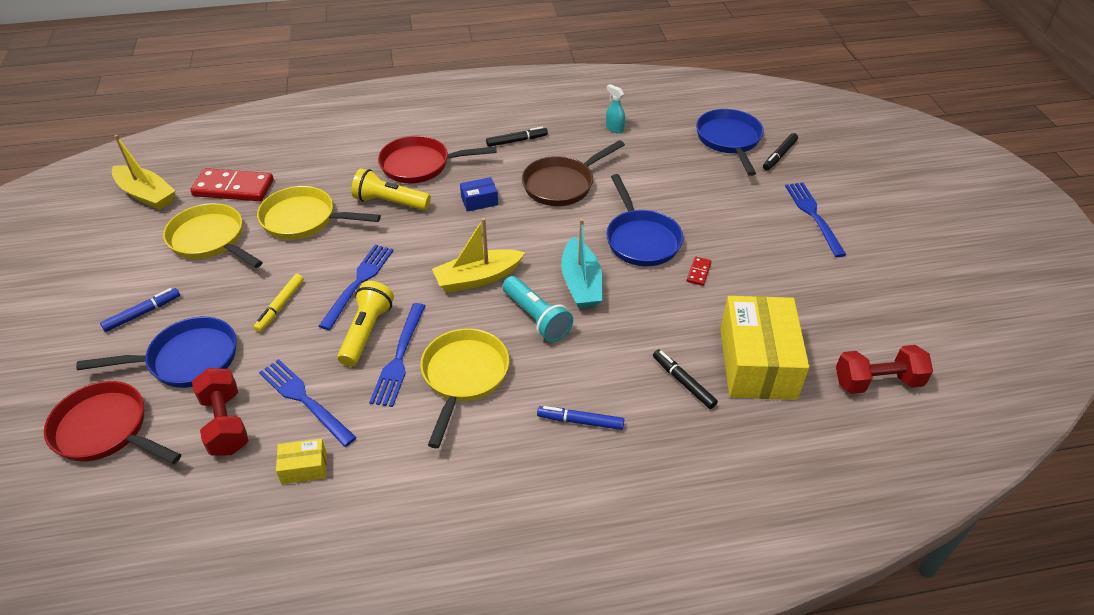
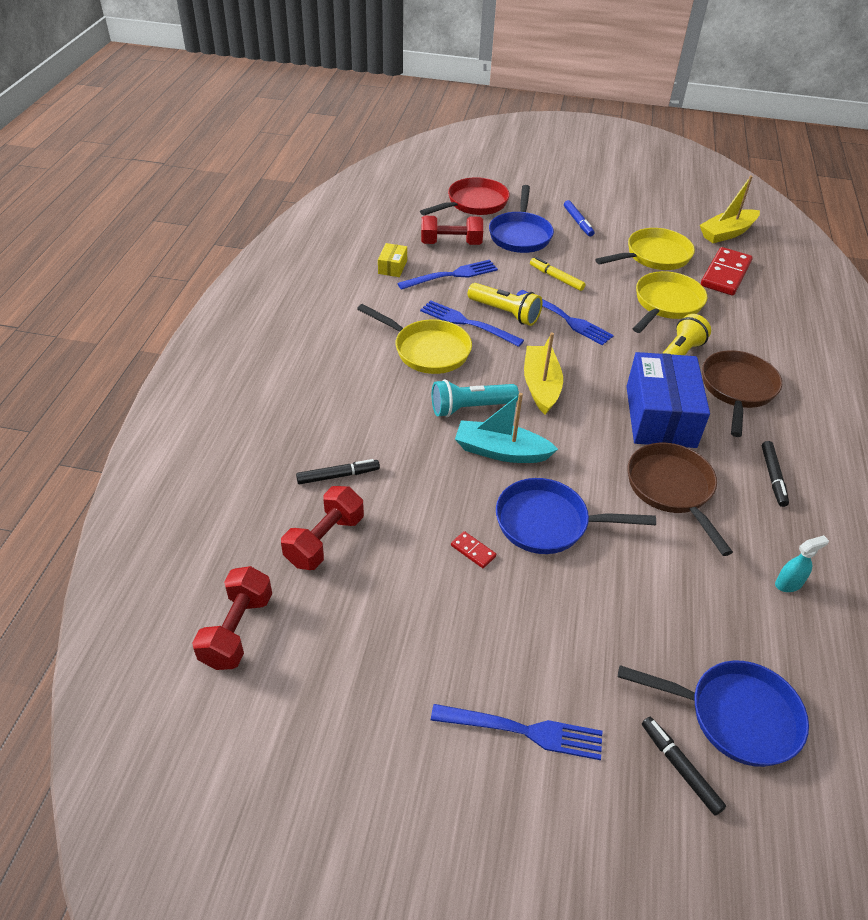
camera: 110 degrees right, 0 degrees up
(420, 165) = (737, 389): red pan -> brown pan
(479, 201) = (660, 416): blue box -> blue box, size x2.30
(580, 421) = (341, 398): blue marker -> none
(757, 363) = (325, 540): yellow box -> red dumbbell

